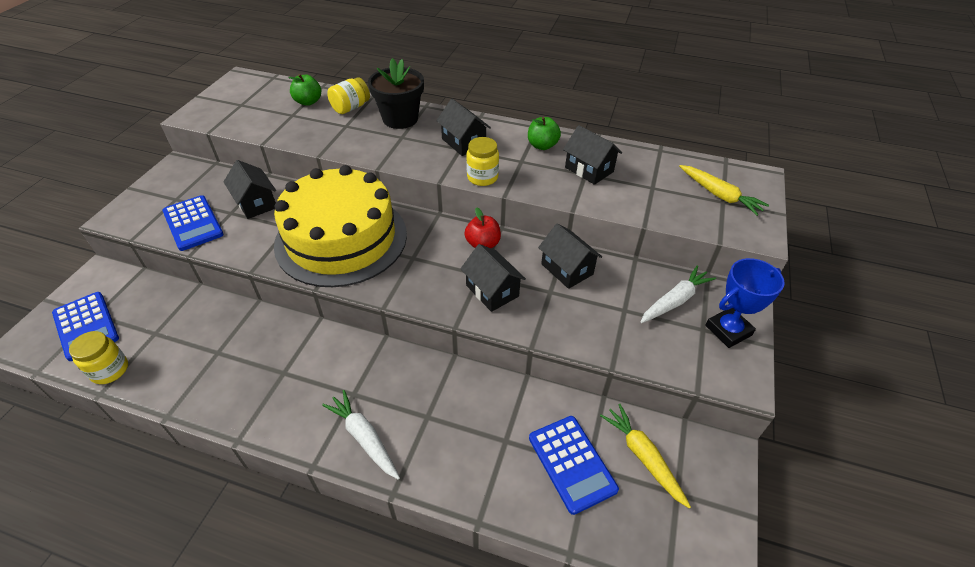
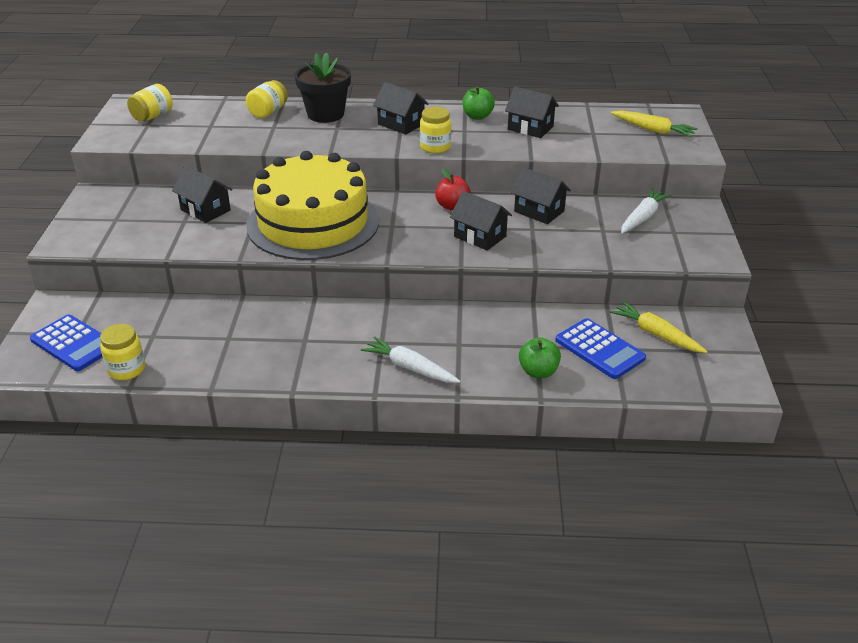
camera: 15 degrees left, 10 degrees down
(193, 223) = (150, 235): blue calculator -> none
(250, 96) = (153, 116): none -> yellow jar
(308, 102) = (219, 113): green apple -> green apple (538, 372)
(728, 330) = (694, 229): blue trophy -> none

